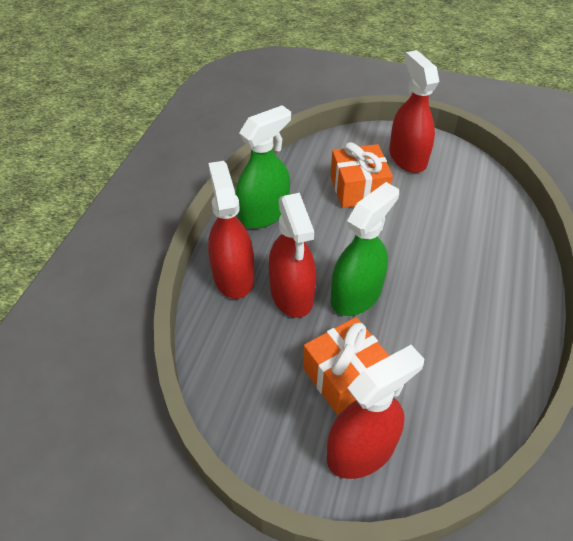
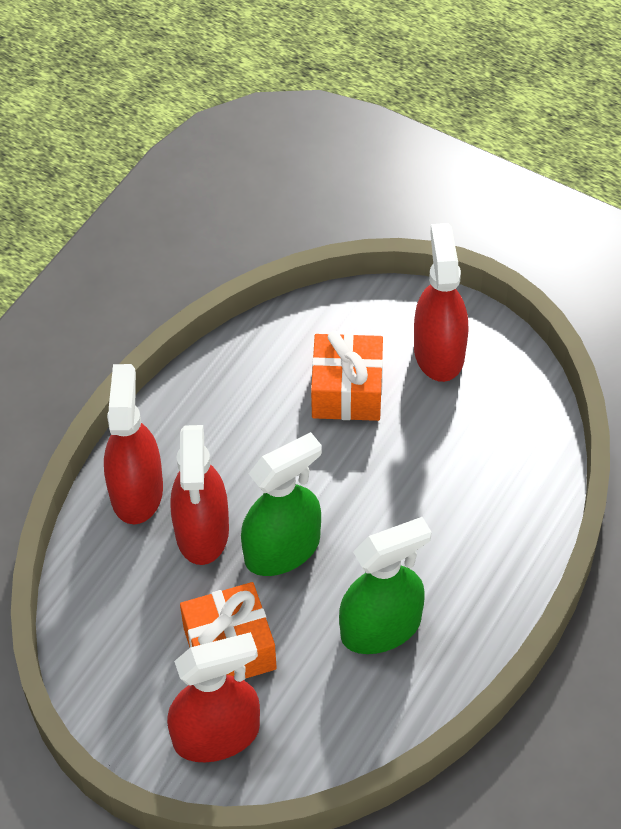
camera: 15 degrees right, 5 degrees up
(264, 213) = (204, 406): green spray bottle -> green spray bottle (381, 628)

